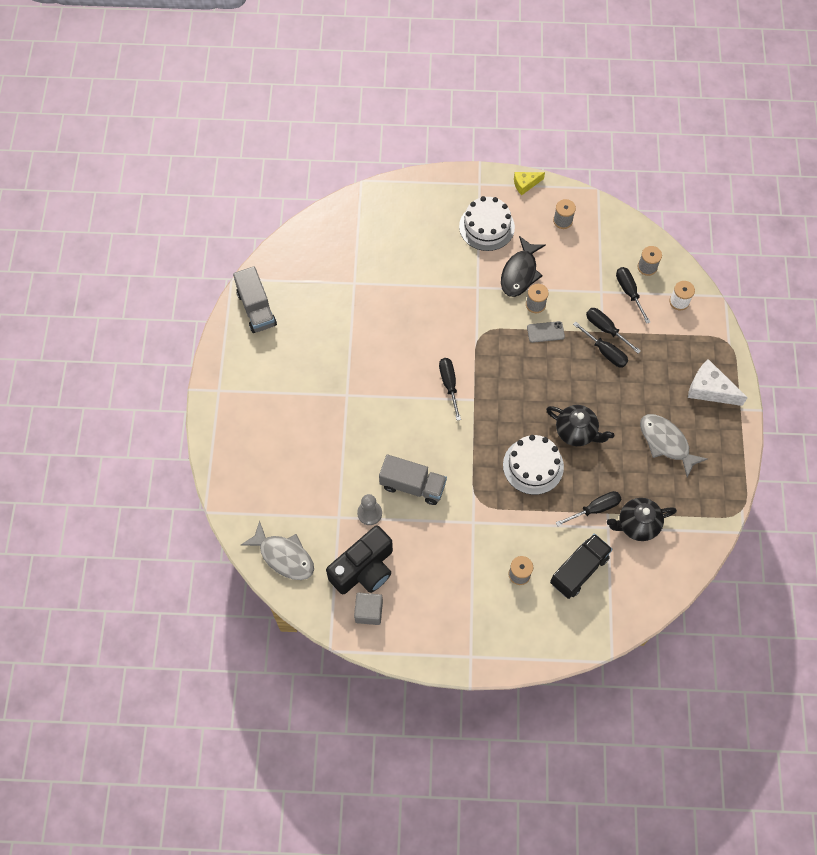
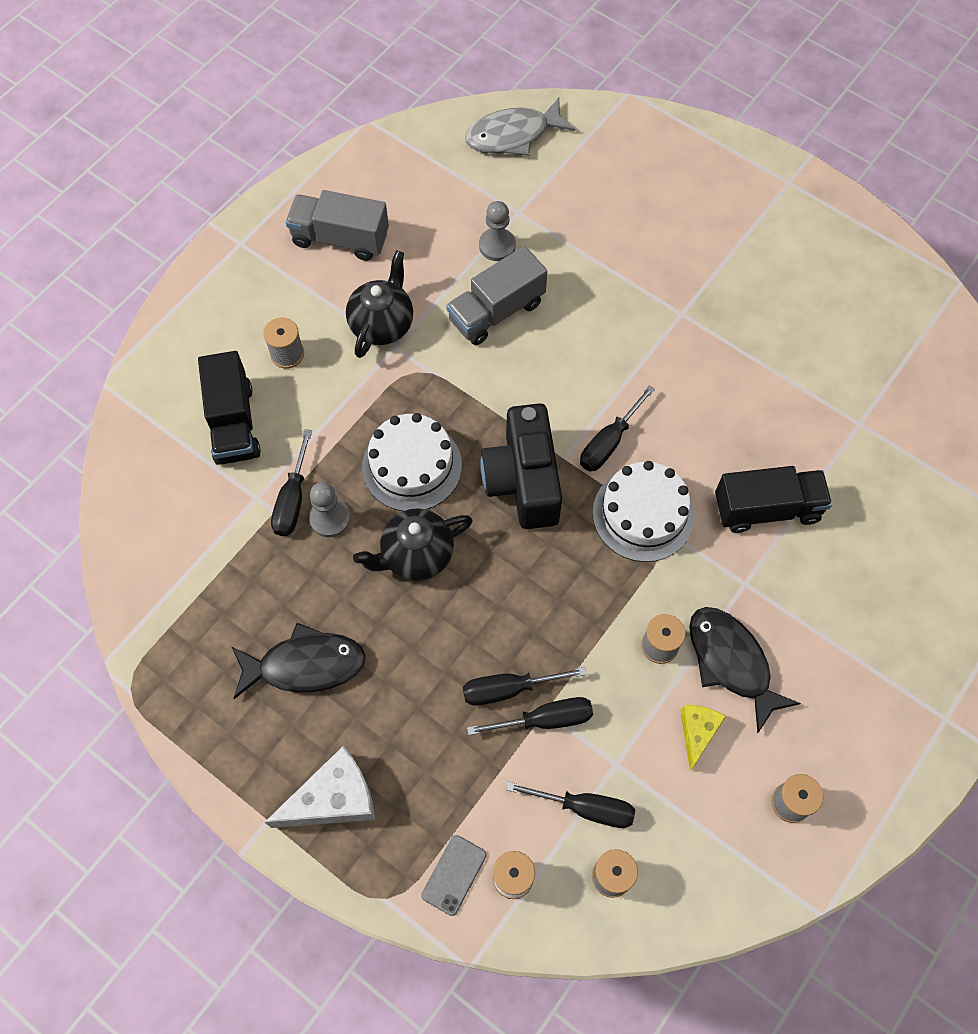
camera: 125 degrees right, 0 degrees up
(256, 309) = (891, 284): grey truck -> grey truck (340, 238)
(364, 569) = (432, 201): black camera -> black camera (523, 480)
(369, 612) = (378, 177): grey cube -> none
(432, 298) = (766, 509): none -> black truck
(449, 384) = (609, 442): black screwdriver -> black screwdriver turned 105 degrees clockwise
(486, 227) = (851, 672): white cake -> white cake (643, 514)
(525, 184) = (903, 794): yellow cheese -> yellow cheese (697, 732)
(545, 332) = (602, 627): grey phone -> grey phone (454, 875)
(590, 484) = (330, 518): none -> grey pawn
(637, 524) = (229, 535): black teapot -> black teapot (382, 324)
(666, 443) = (305, 665): grey fish -> black fish

